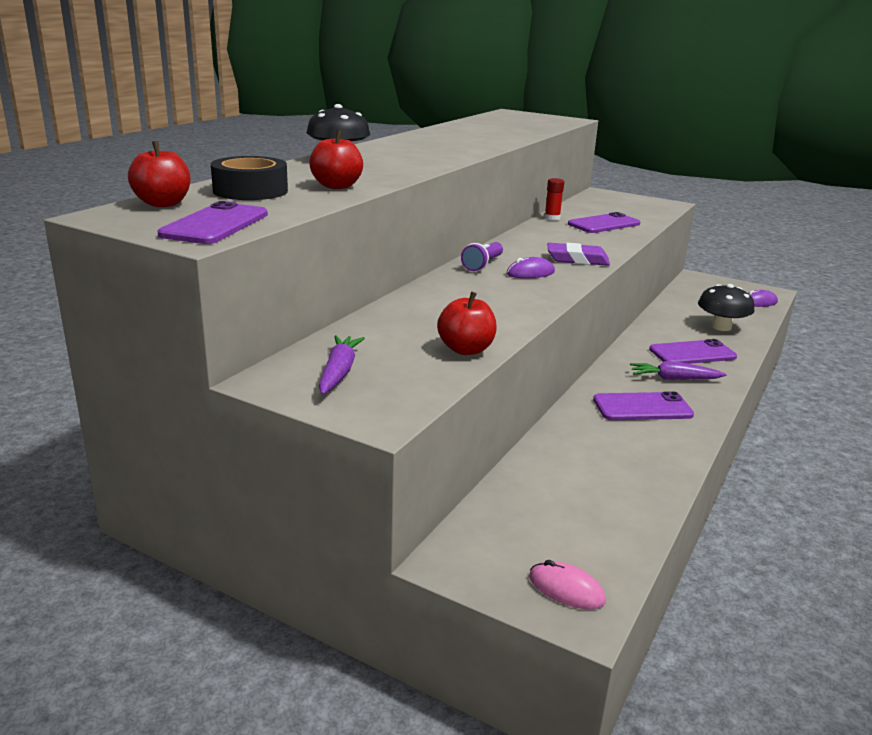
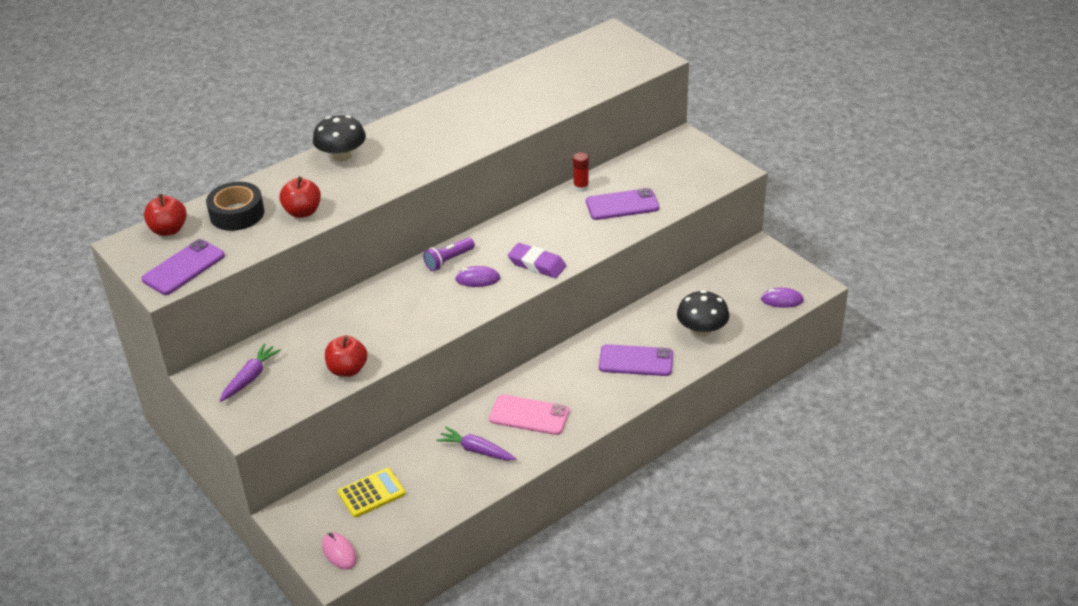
camera: 25 degrees right, 15 degrees up
(542, 511) = (371, 493): none -> yellow calculator
(642, 407) = (529, 415): purple phone -> pink phone
(674, 379) = (587, 389): purple carrot -> purple carrot (476, 450)

